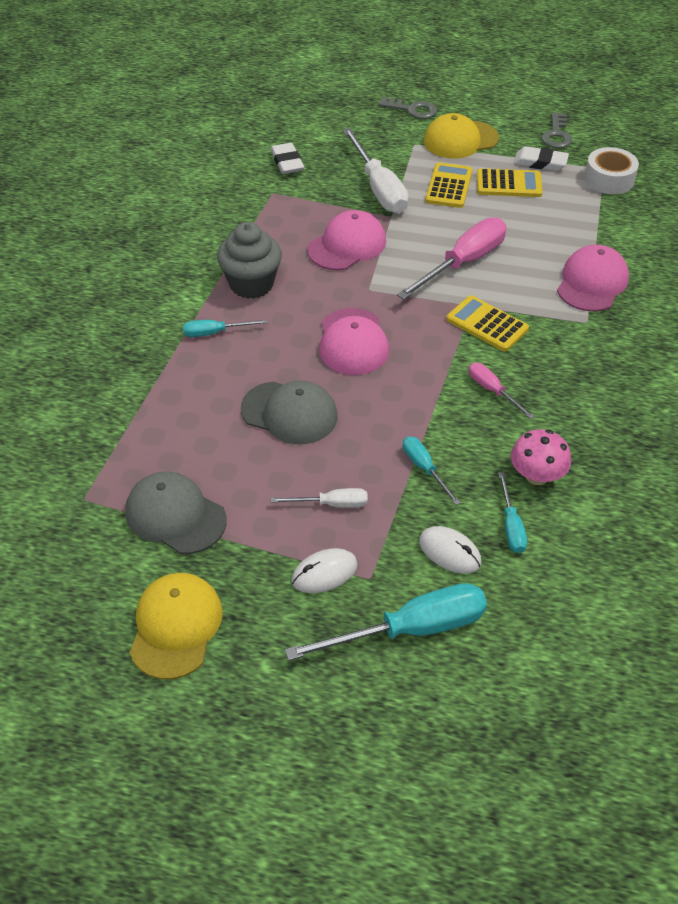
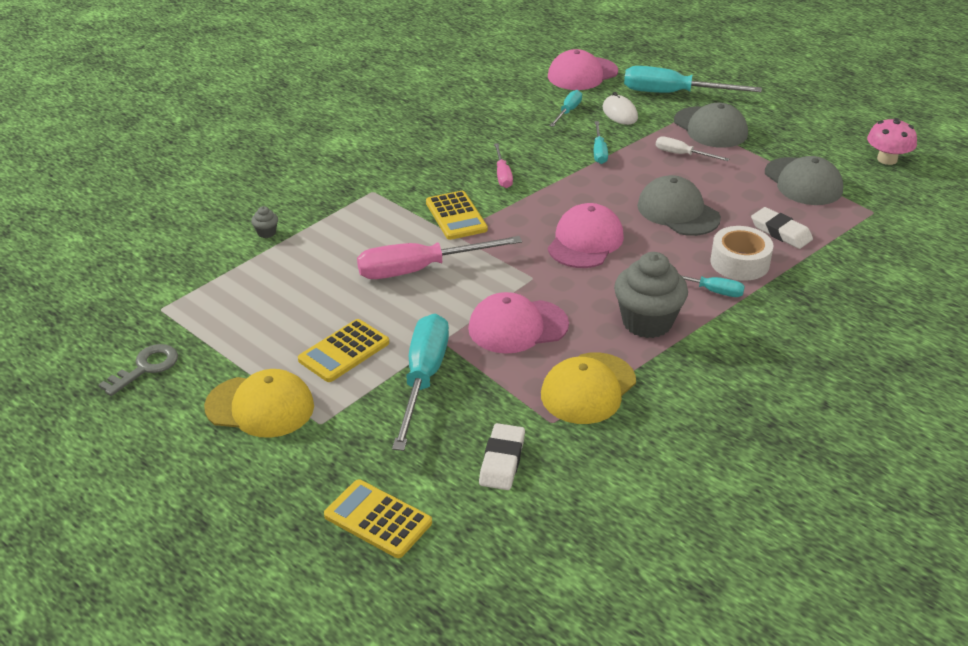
camera: 150 degrees left, 10 degrees down
(176, 627) = (823, 134): yellow cap -> yellow cap (588, 388)
(324, 573) = (710, 128): white mouse -> grey cap
(378, 188) = (423, 379): white screwdriver -> turquoise screwdriver
(412, 110) = (263, 480): grey key -> none
(508, 184) = (279, 329): yellow calculator -> yellow calculator (378, 519)
(537, 475) = (524, 126): pink mushroom -> pink mushroom (887, 159)
(540, 162) = (212, 341): white eraser -> white eraser (781, 232)
(592, 282) = (328, 215): pink cap -> pink cap (582, 74)
(609, 179) = (173, 295): white tape -> white tape (739, 262)
(616, 248) = (266, 233): none -> grey cupcake

